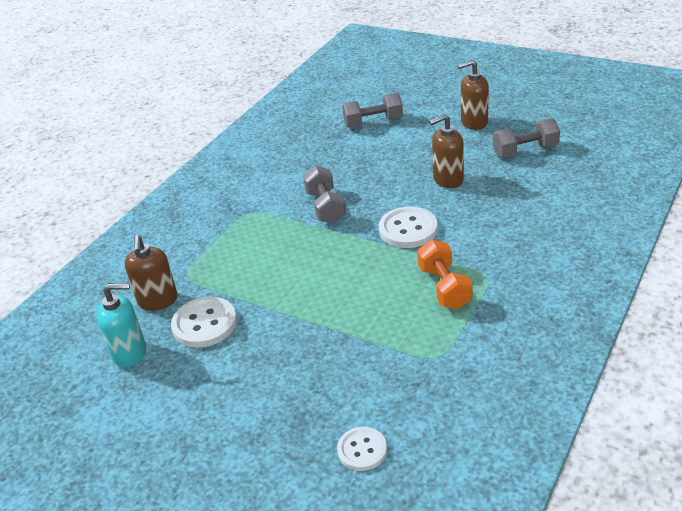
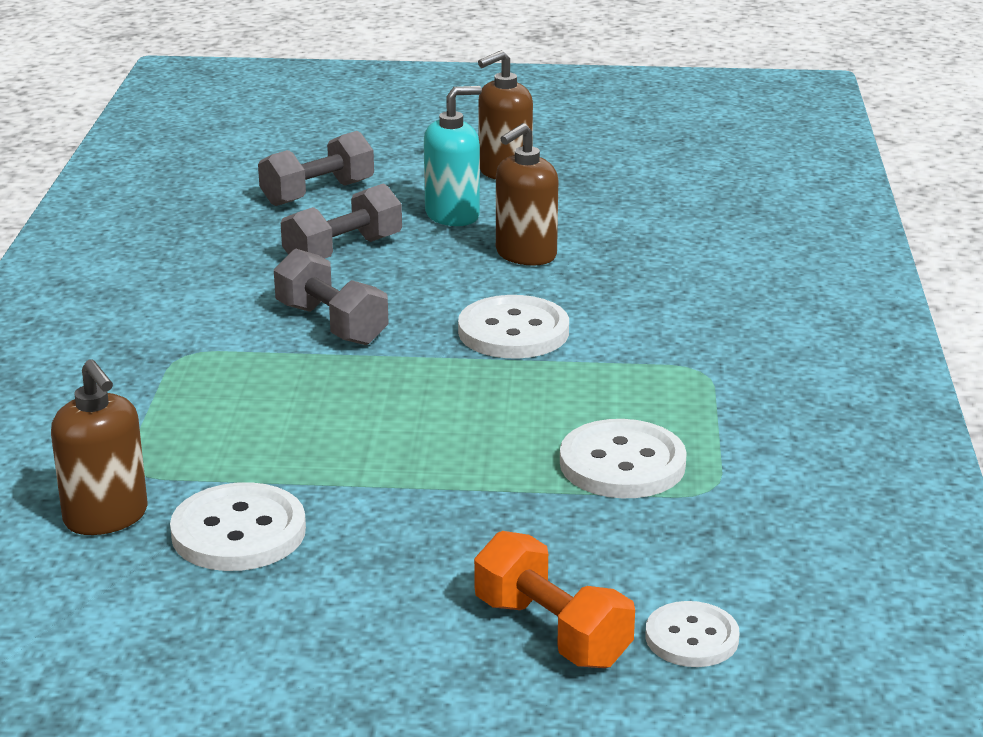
camera: 30 degrees left, 10 degrees down
(130, 353) = (117, 606): turquoise soap dispenser -> turquoise soap dispenser (453, 215)
(404, 328) = (622, 464): none -> white button
(444, 287) = (644, 397): orange dumbbell -> orange dumbbell (552, 632)
(525, 151) = (625, 199): grey dumbbell -> grey dumbbell (343, 251)

